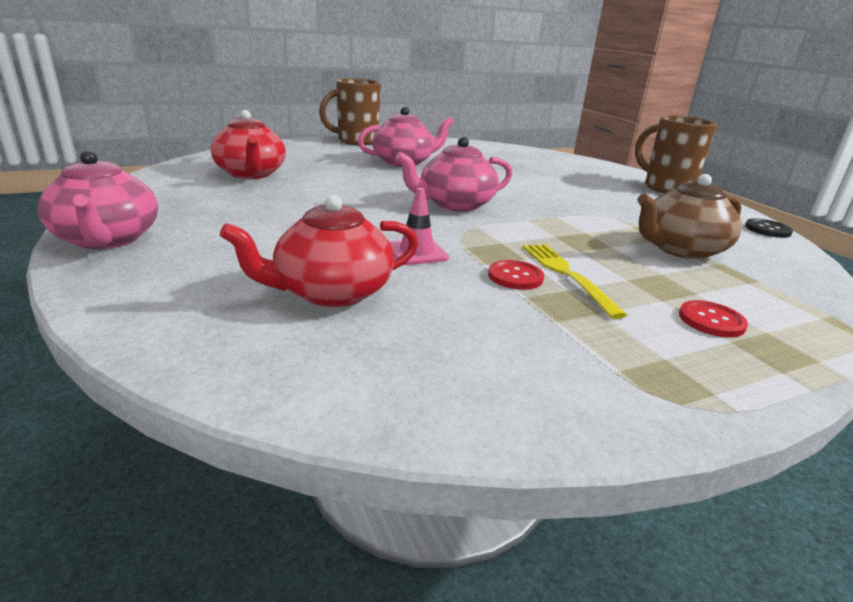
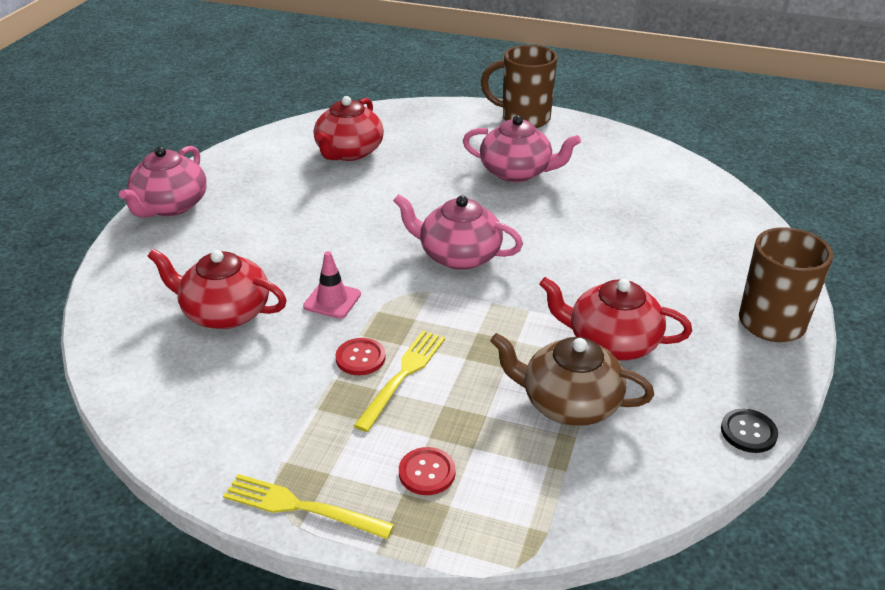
camera: 45 degrees right, 10 degrees up
(630, 216) = (611, 342): none -> red teapot
(705, 395) = (301, 507): none -> yellow fork

